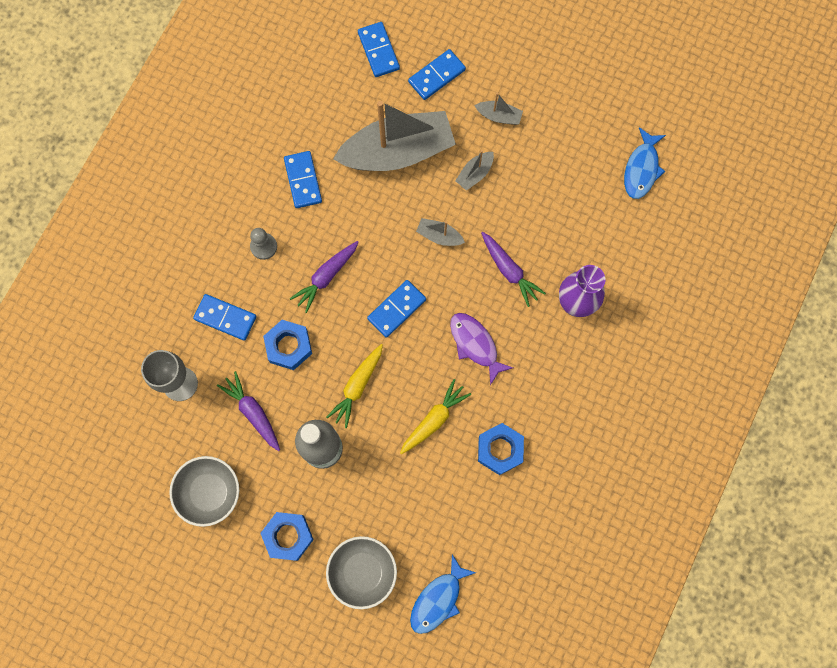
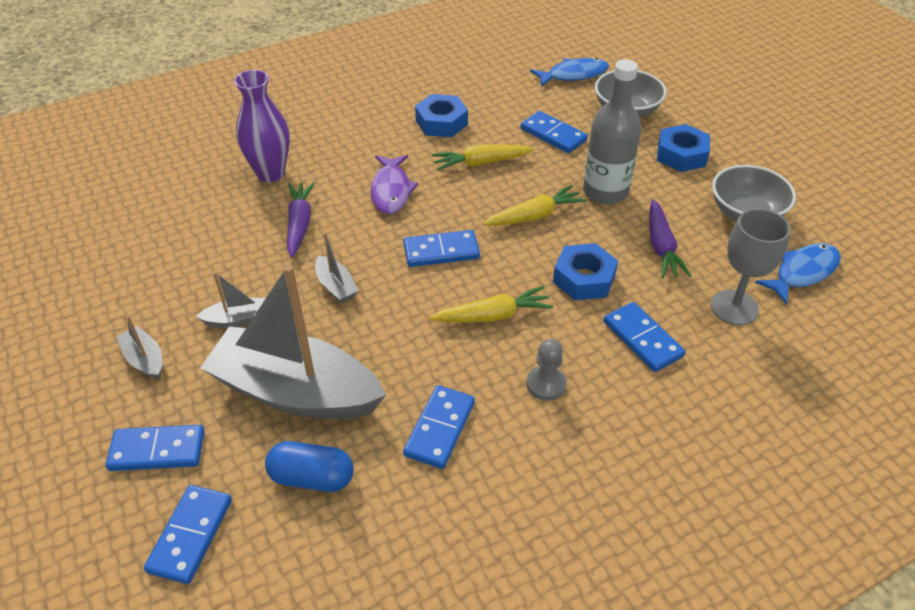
camera: 145 degrees left, 30 degrees down
(326, 277) = (493, 316): purple carrot -> yellow carrot
(346, 112) = (312, 478): none -> blue capsule
(402, 494) = (553, 135): none -> blue domino
(641, 169) = (79, 232): blue fish -> blue fish (802, 272)

